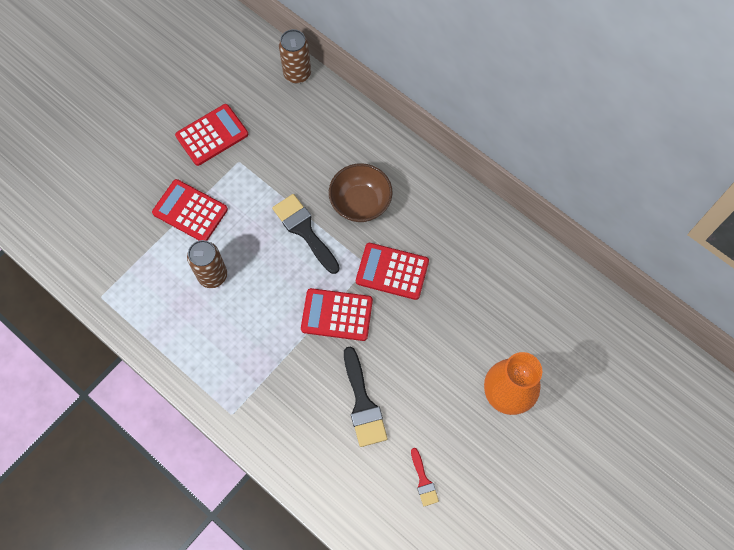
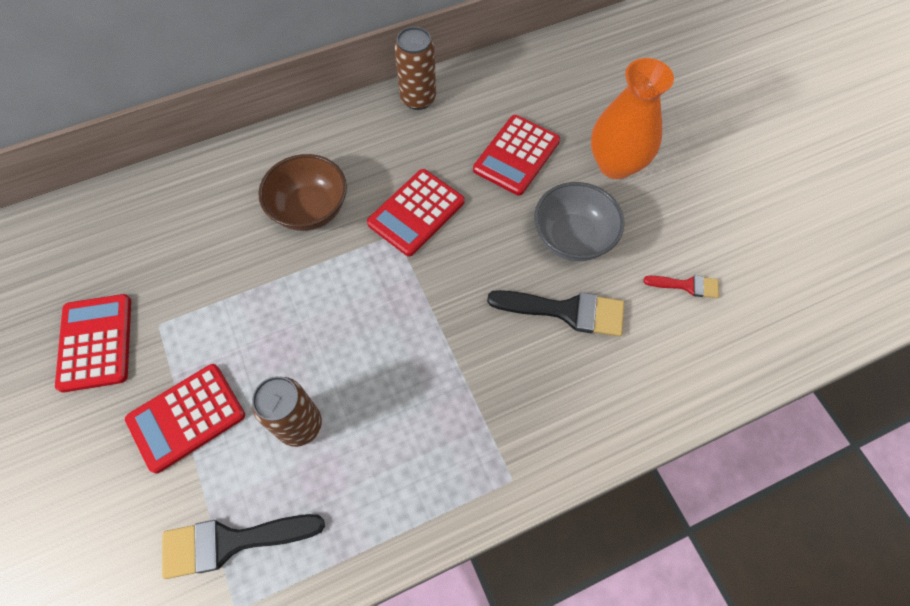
camera: 65 degrees left, 5 degrees down
(297, 74) = (91, 207): brown can -> brown can (418, 99)
(304, 230) = (306, 284): black brush -> black brush (231, 542)
(337, 315) = (438, 293): red calculator -> red calculator (516, 155)
(424, 386) = (572, 238): none -> grey bowl

